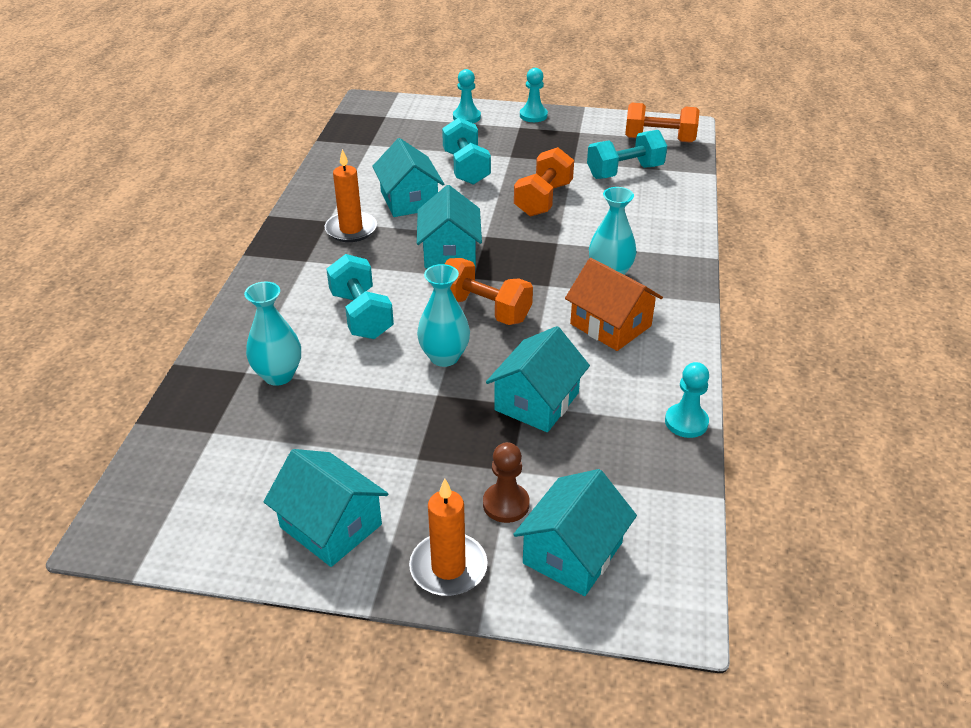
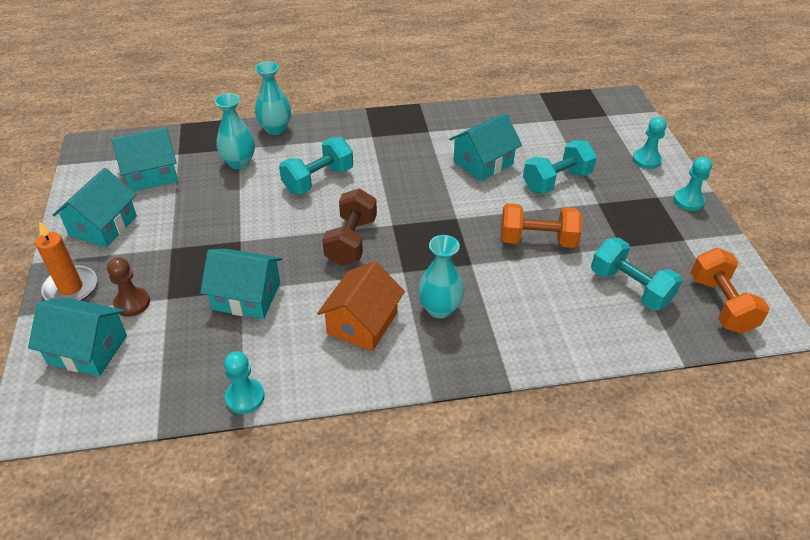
camera: 70 degrees right, 5 degrees up
(351, 229) = (423, 145): orange candle -> none
(444, 357) = (284, 233): turquoise vase -> turquoise vase (275, 129)
(449, 252) = (421, 203): turquoise house -> turquoise house (151, 174)
(484, 310) = (351, 241): orange dumbbell -> brown dumbbell

